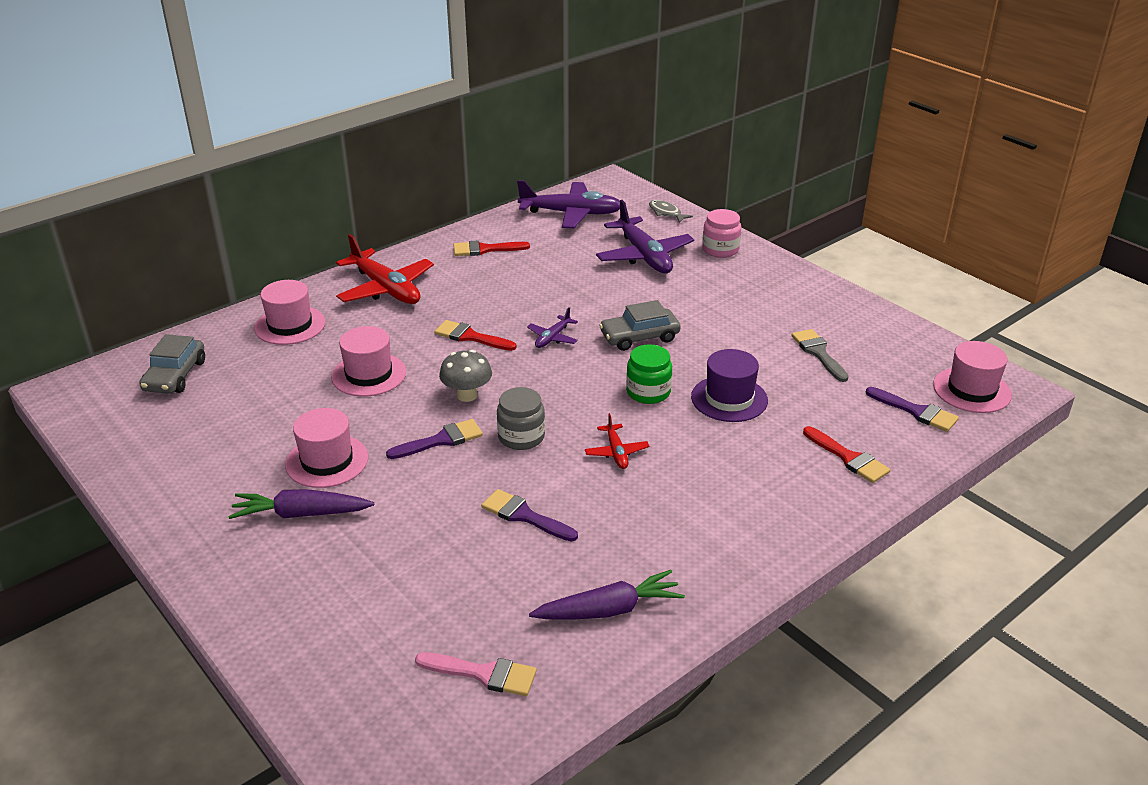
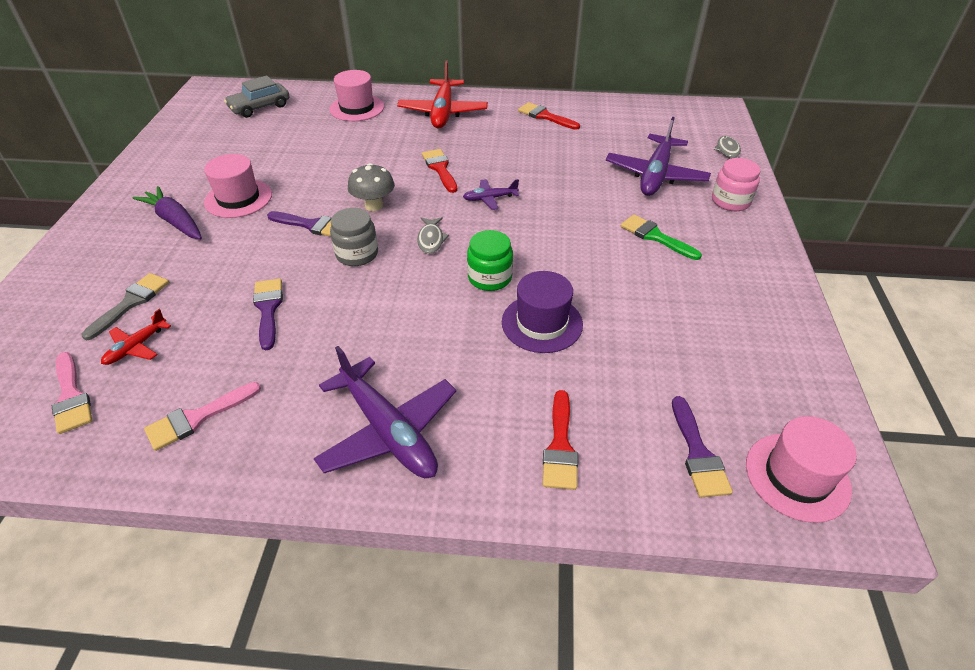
camera: 45 degrees right, 10 degrees up
(369, 374) = (345, 160): pink hat -> none
(560, 392) = (431, 239): none -> grey fish
(571, 213) = (647, 119): purple plane -> purple plane (388, 431)
(609, 610) = (197, 418): purple carrot -> pink brush
(616, 452) = (394, 307): red plane -> red plane (136, 347)
(639, 337) = (551, 233): grey car -> none
(710, 300) = (655, 236): none -> green brush
(818, 353) = (684, 335): grey brush -> grey brush (131, 302)

